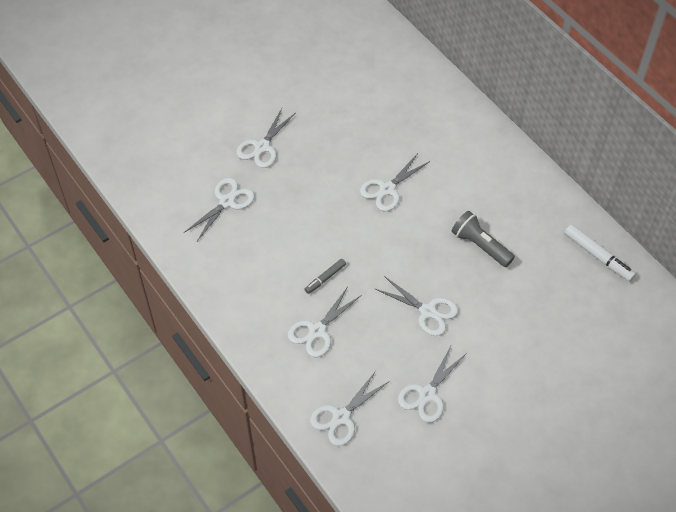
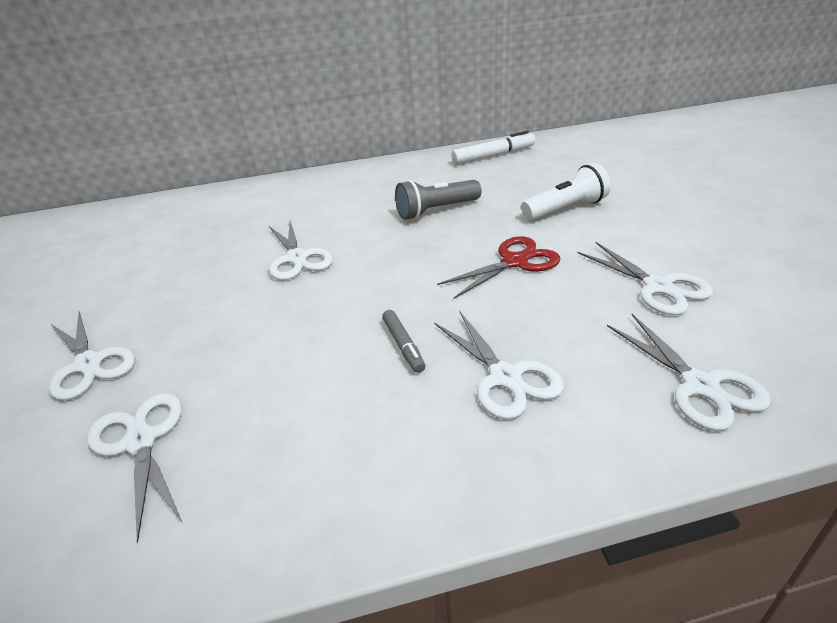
camera: 65 degrees left, 20 degrees down
(428, 311) = (514, 262): white scissors -> red scissors
(515, 328) = (566, 209): none -> white flashlight

